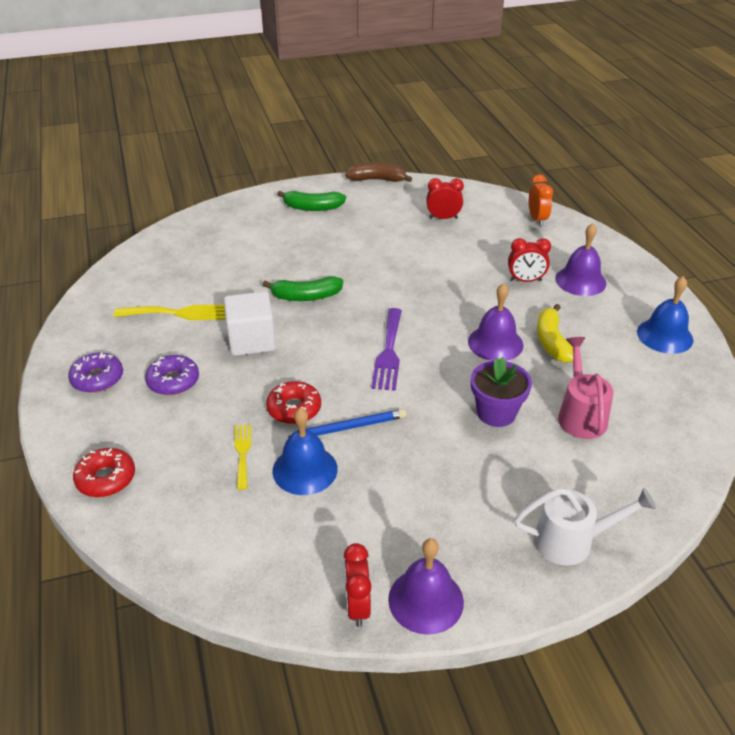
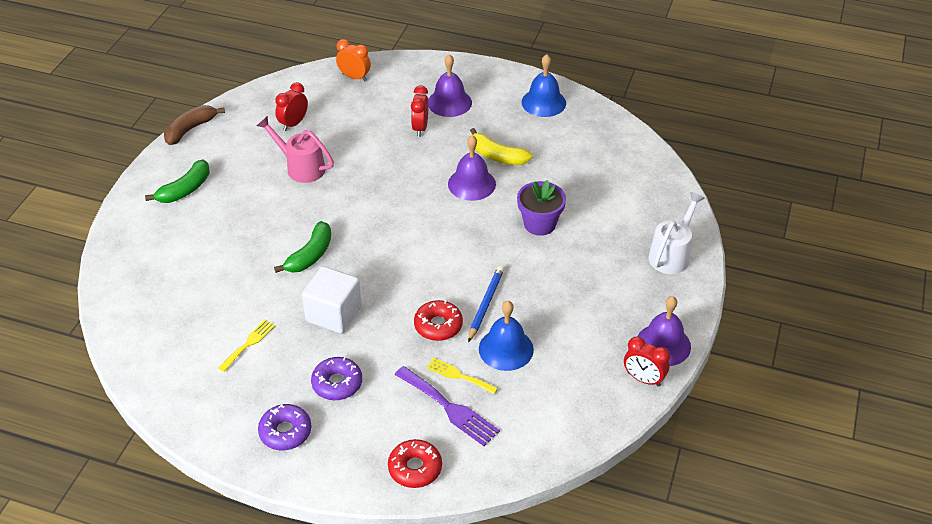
camera: 55 degrees left, 5 degrees up
(179, 313) = (249, 343): yellow fork -> yellow fork, size x0.62
(388, 353) = (427, 243): purple fork -> purple fork (449, 408)
(525, 280) = (420, 128): red clock -> red clock turned 150 degrees clockwise
(580, 414) = (577, 186): pink watering can -> pink watering can (300, 167)

